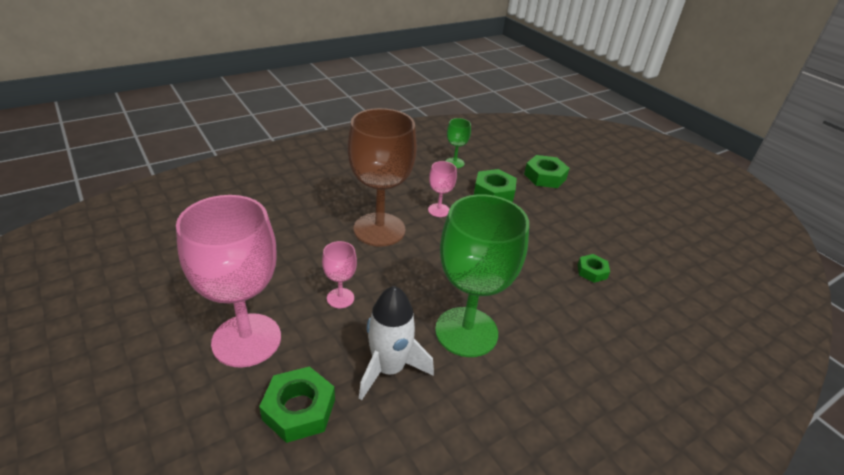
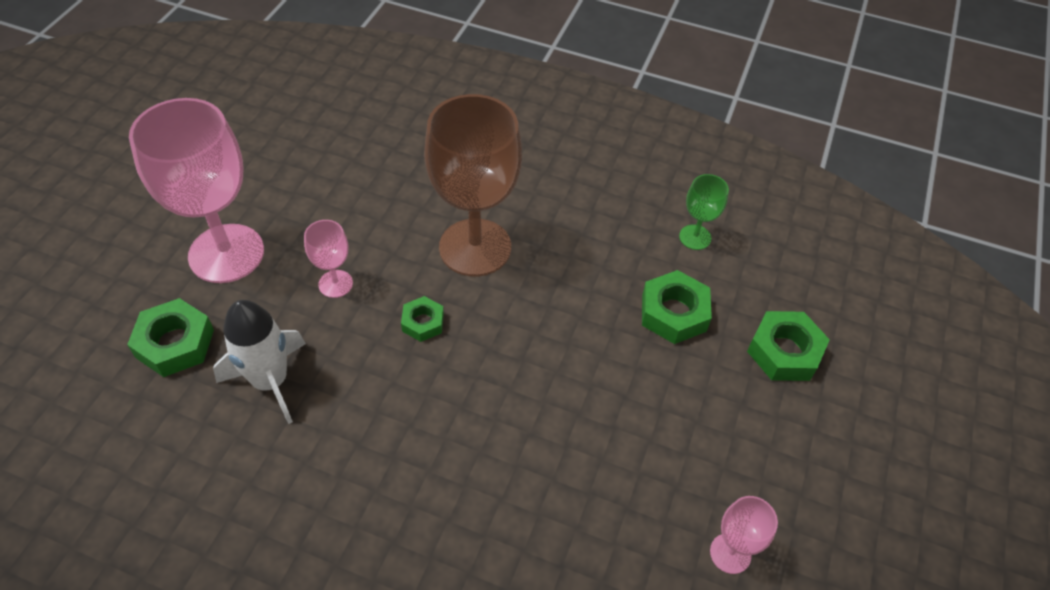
camera: 55 degrees right, 15 degrees up
(438, 210) = (569, 279): pink goblet -> pink goblet (730, 553)
(466, 331) = (375, 420): green goblet -> none
(592, 271) = (607, 505): green nut -> green nut (423, 322)

